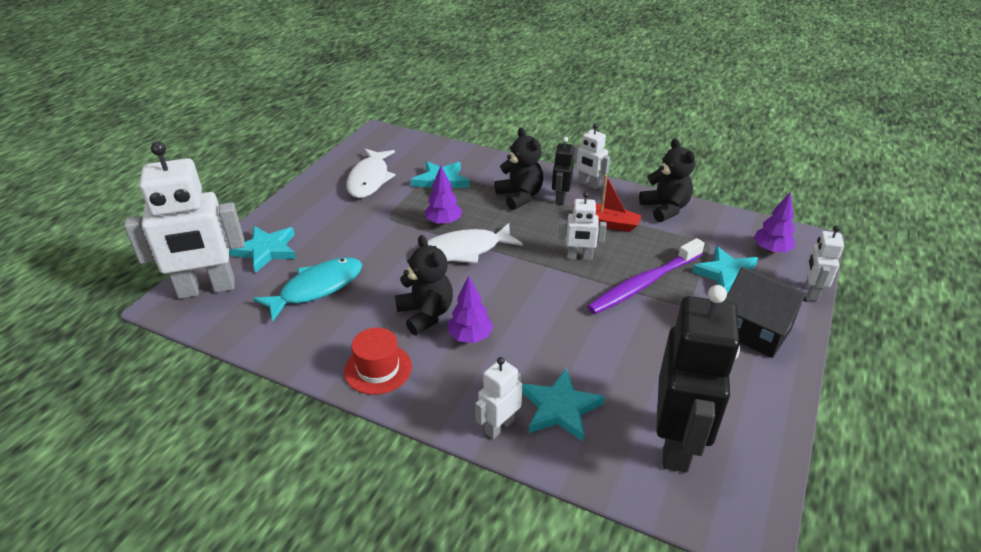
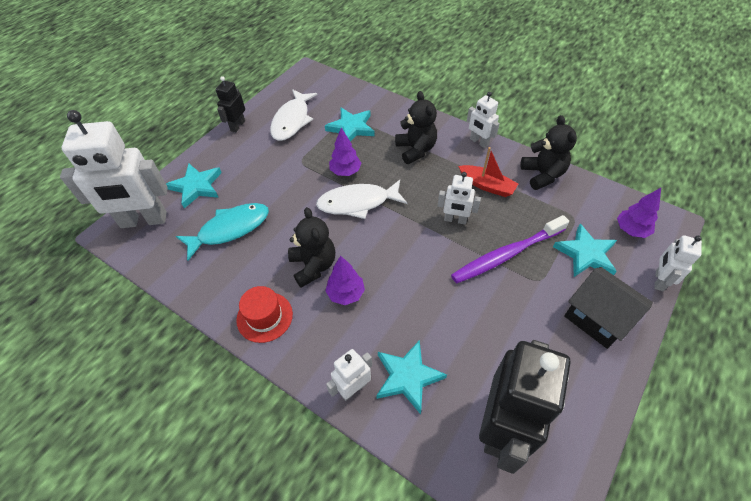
camera: 10 degrees right, 15 degrees up
(560, 198) = (450, 155): black robot -> black robot (237, 126)

